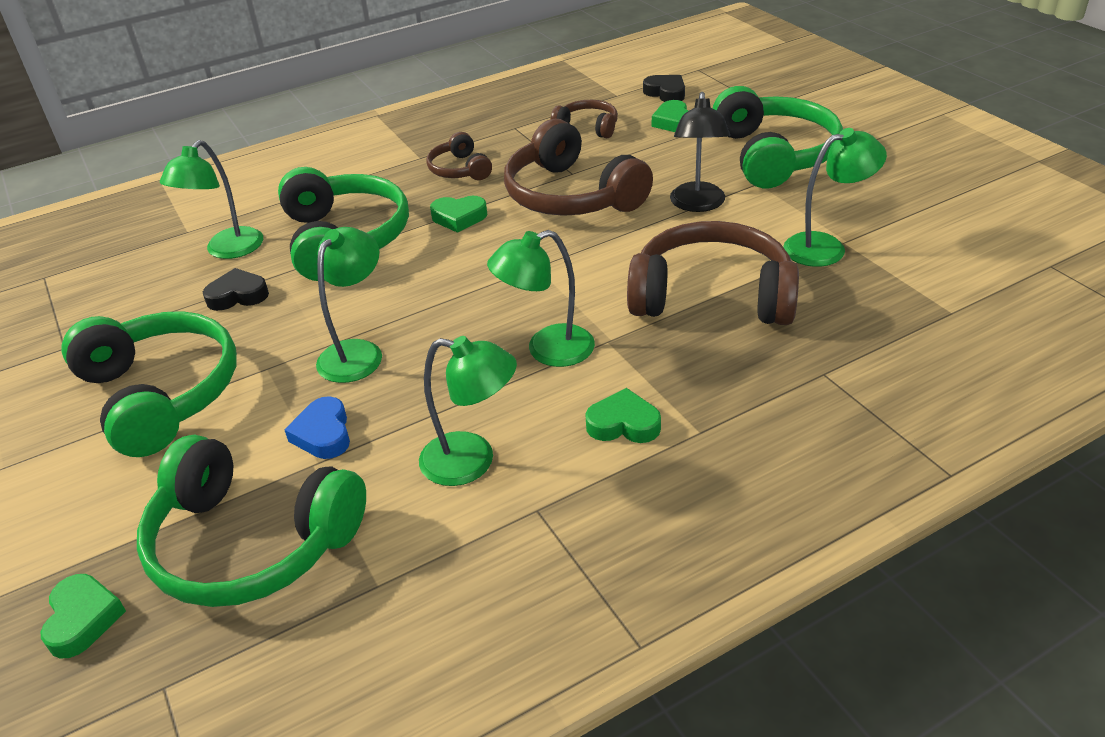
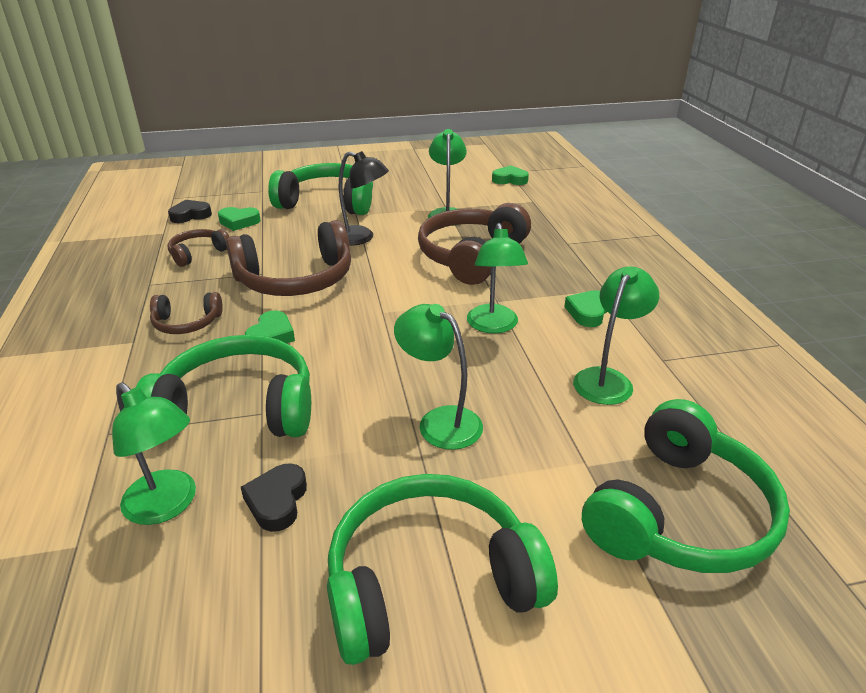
camera: 75 degrees left, 5 degrees down
(83, 619) = (774, 654): green heart -> green heart (509, 180)
(323, 434) = (548, 454): blue heart -> none

